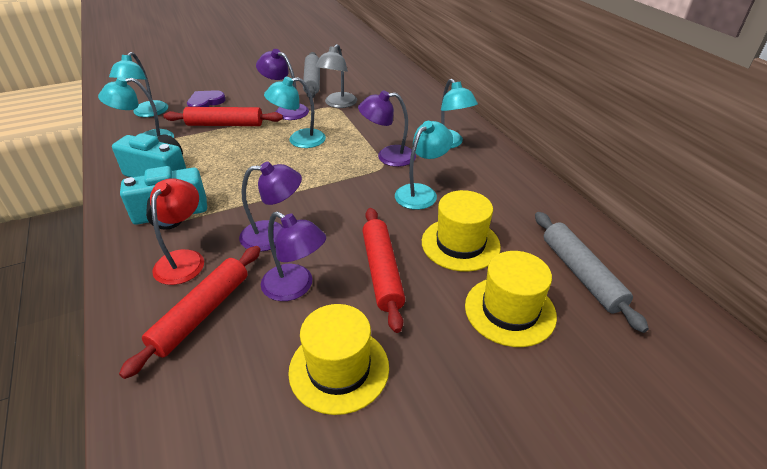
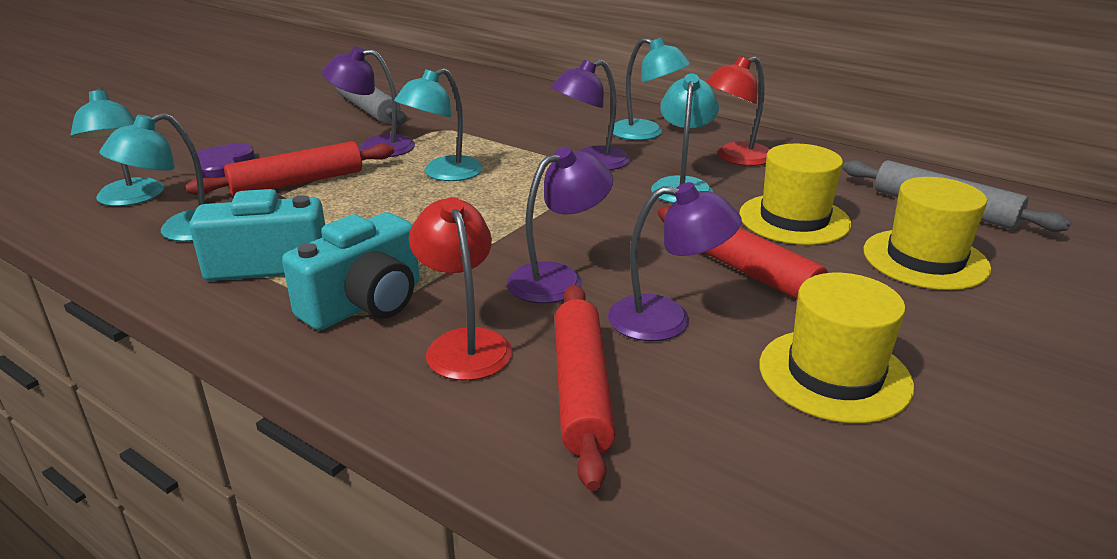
camera: 30 degrees left, 10 degrees down
(338, 104) = (443, 125): grey lamp -> none
(483, 181) = (735, 158): none -> red lamp

